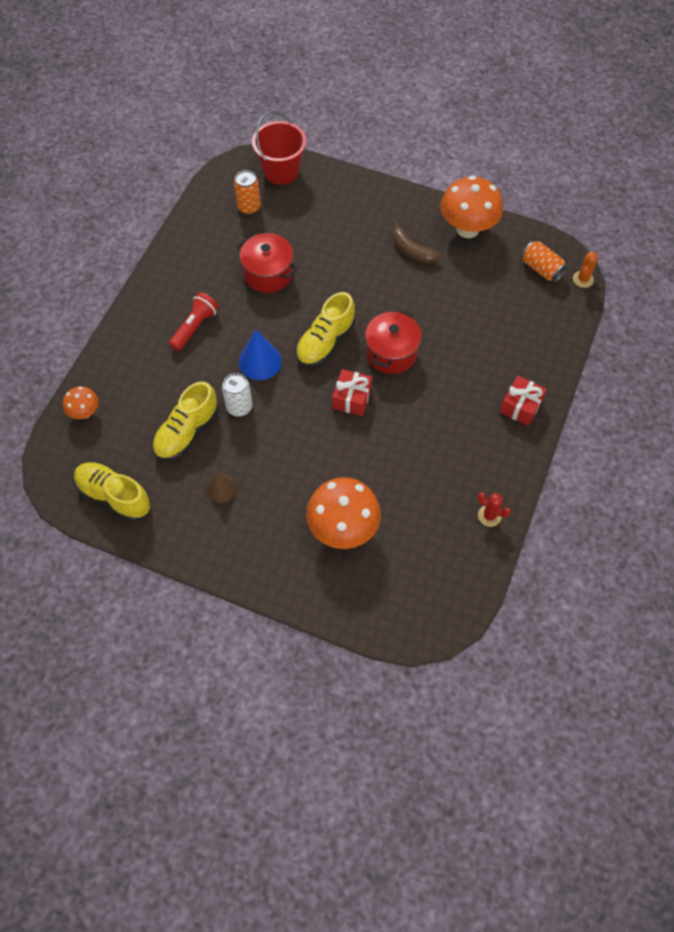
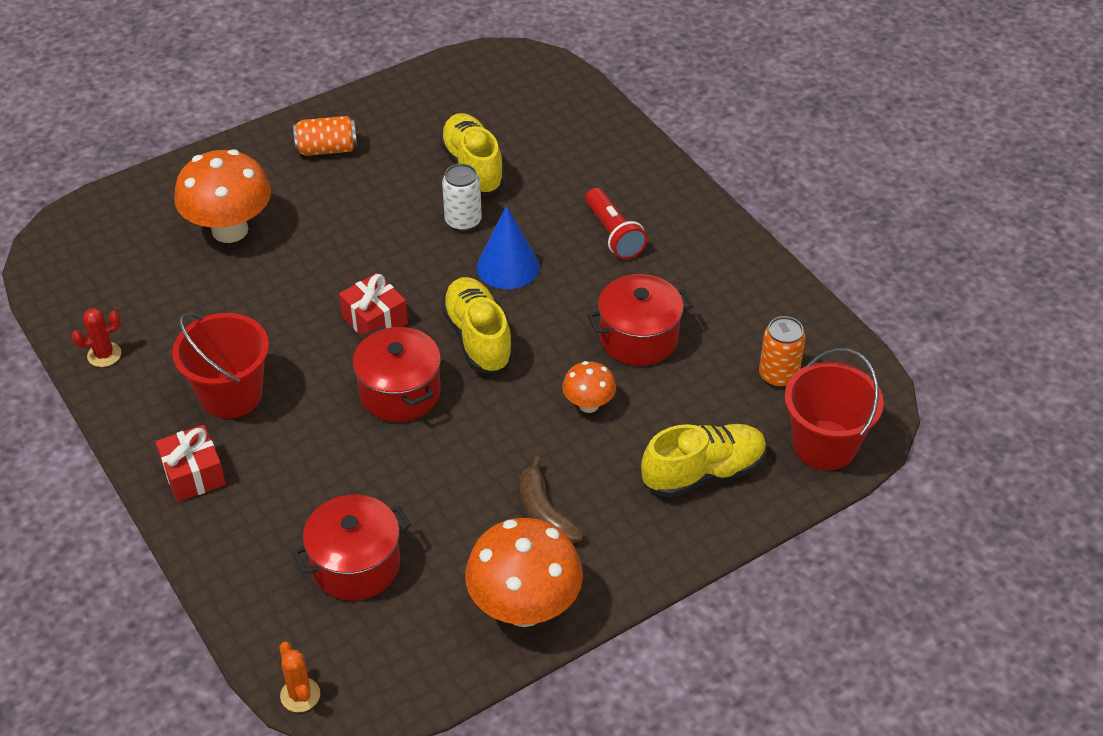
camera: 125 degrees right, 15 degrees down
(85, 412) = (576, 106): orange mushroom -> orange mushroom (588, 404)
(114, 496) = (451, 89): yellow shoe -> yellow shoe (703, 473)
(221, 488) = (377, 163): brown cone -> none
(411, 250) = (544, 513): brown banana -> brown banana turned 105 degrees counterclockwise
(459, 429) = (231, 395): none -> red bucket
(505, 303) = (356, 565): none -> red pot
(541, 269) = (368, 653): orange can -> orange can (327, 149)

